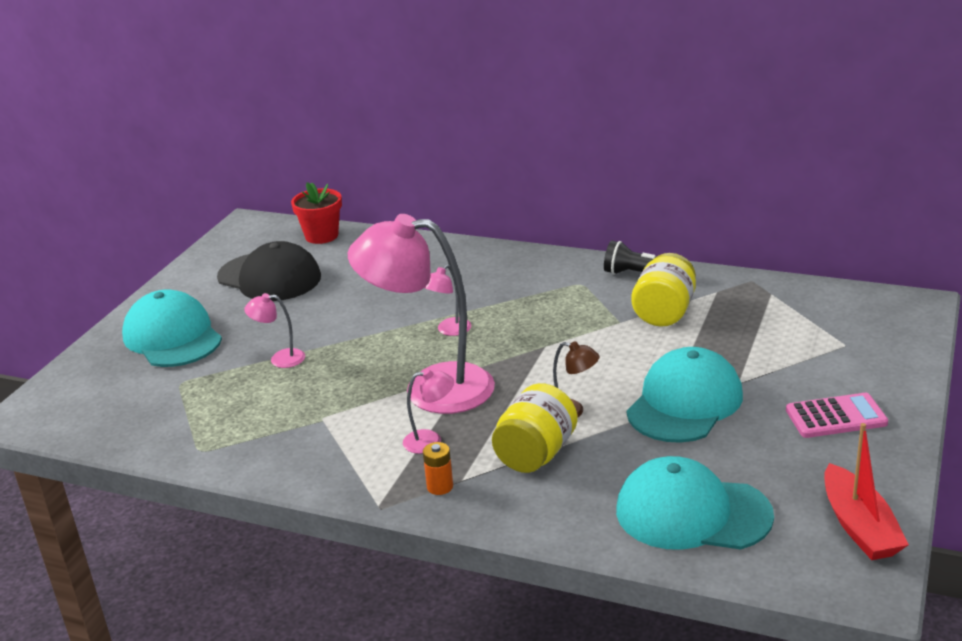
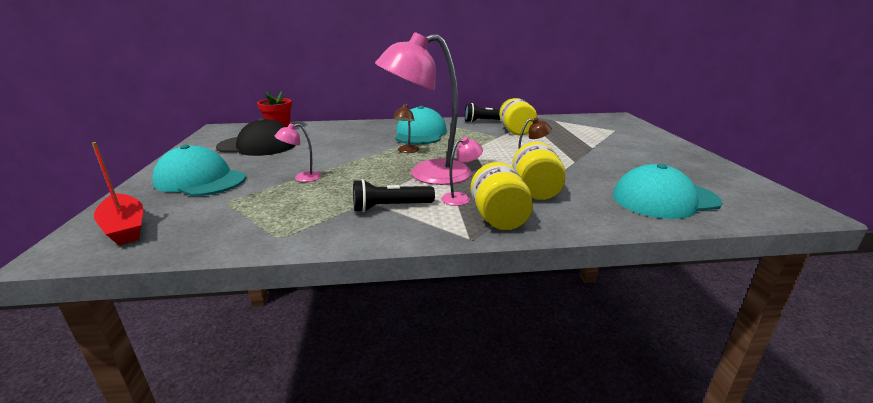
camera: 30 degrees left, 5 degrees down
(338, 436) = (390, 207): none -> black flashlight
(440, 487) = (499, 219): orange battery -> yellow jar
(449, 330) = (407, 151): pink lamp -> brown lamp
(685, 403) = (580, 158): turquoise cap -> turquoise cap (420, 134)
(836, 417) = (657, 152): pink calculator -> none
(859, 526) = (748, 187): red boat -> red boat (125, 227)

